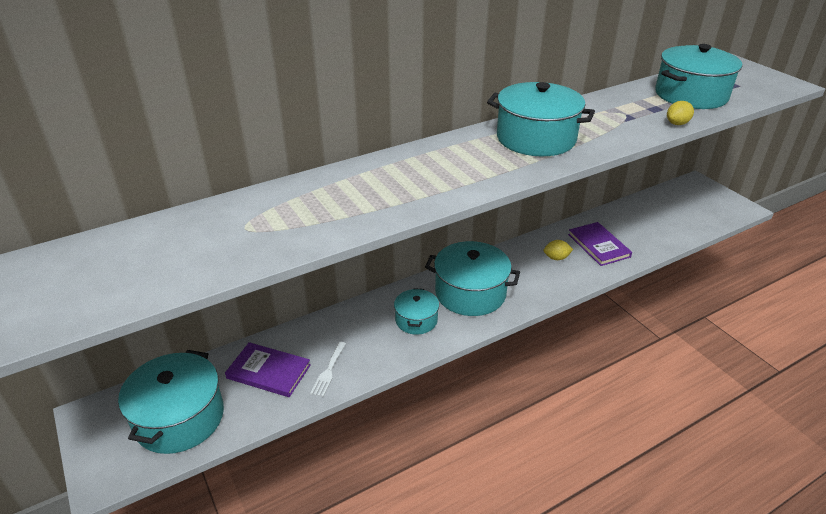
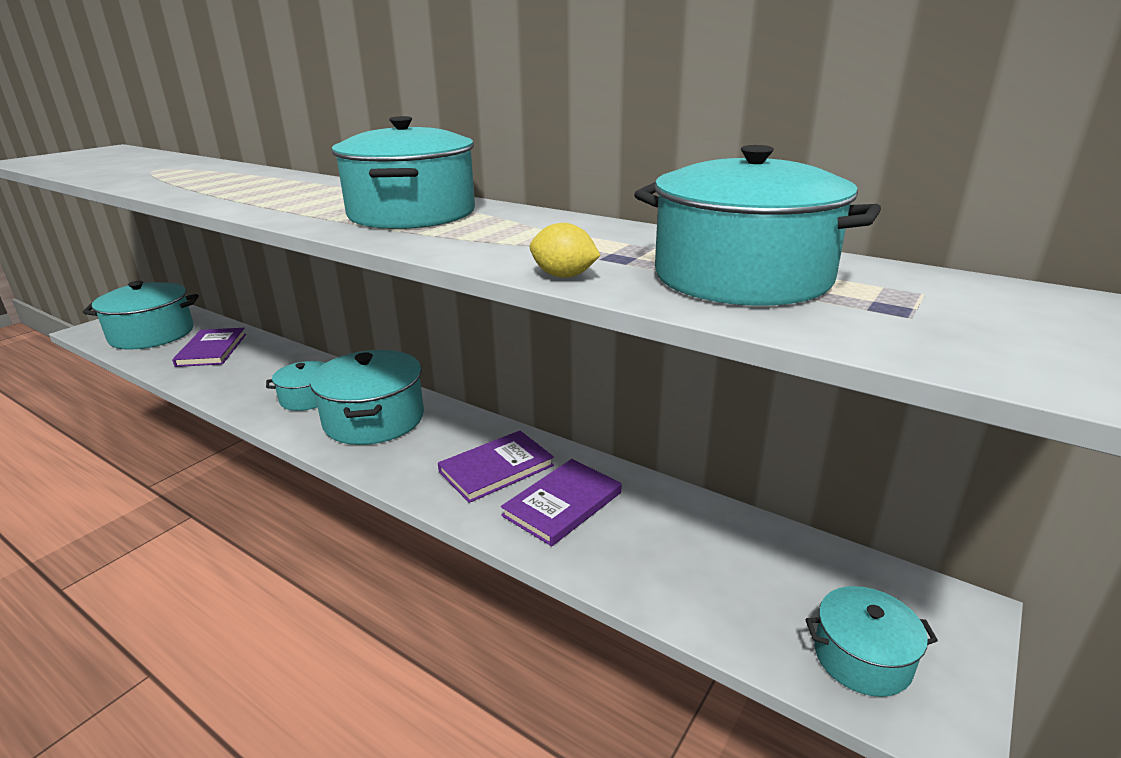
camera: 65 degrees right, 10 degrees down
(328, 371) = (213, 374): white fork -> none
(556, 258) = (496, 469): yellow lemon -> purple book
(714, 209) = (862, 657): none -> turquoise pot

